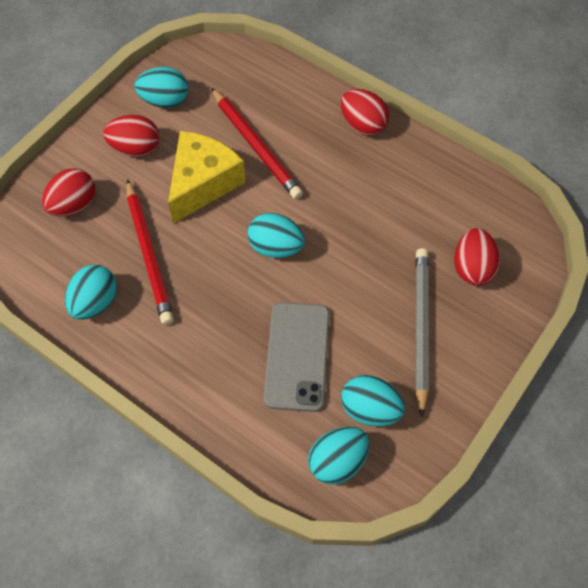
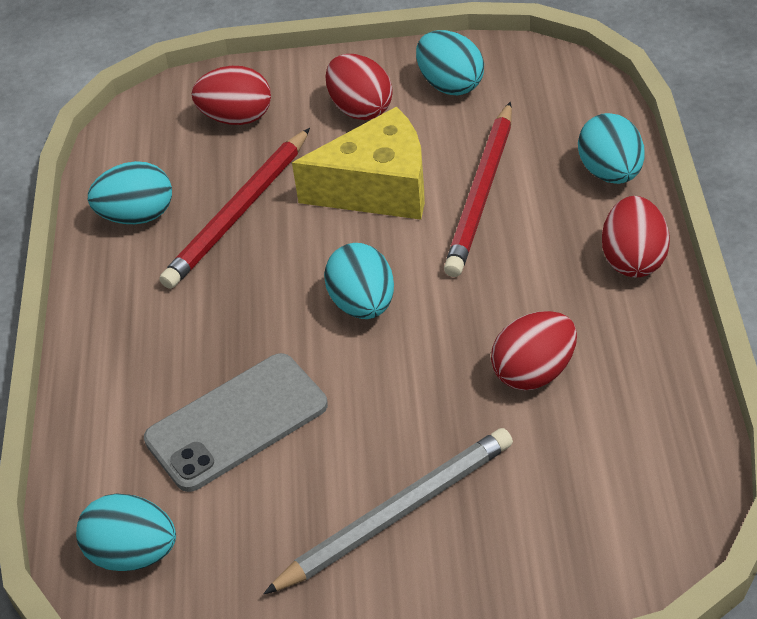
camera: 55 degrees right, 15 degrees down
(370, 409) = (231, 538): turquoise egg -> turquoise egg (610, 172)
(472, 268) = (546, 508): red egg -> red egg (534, 372)

